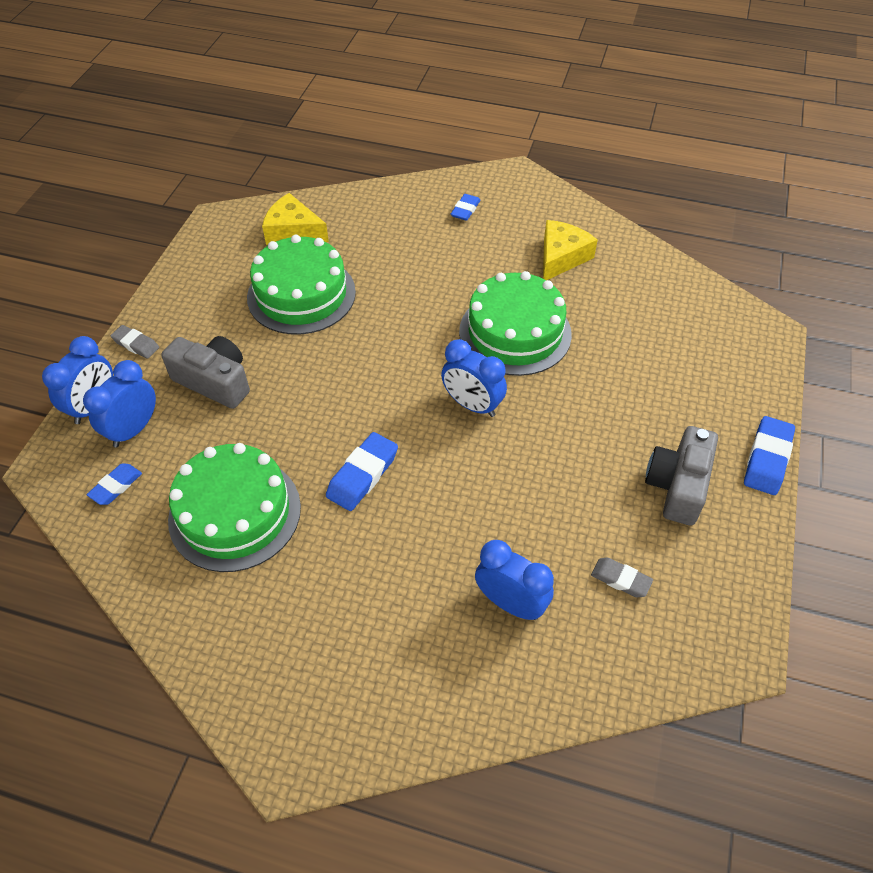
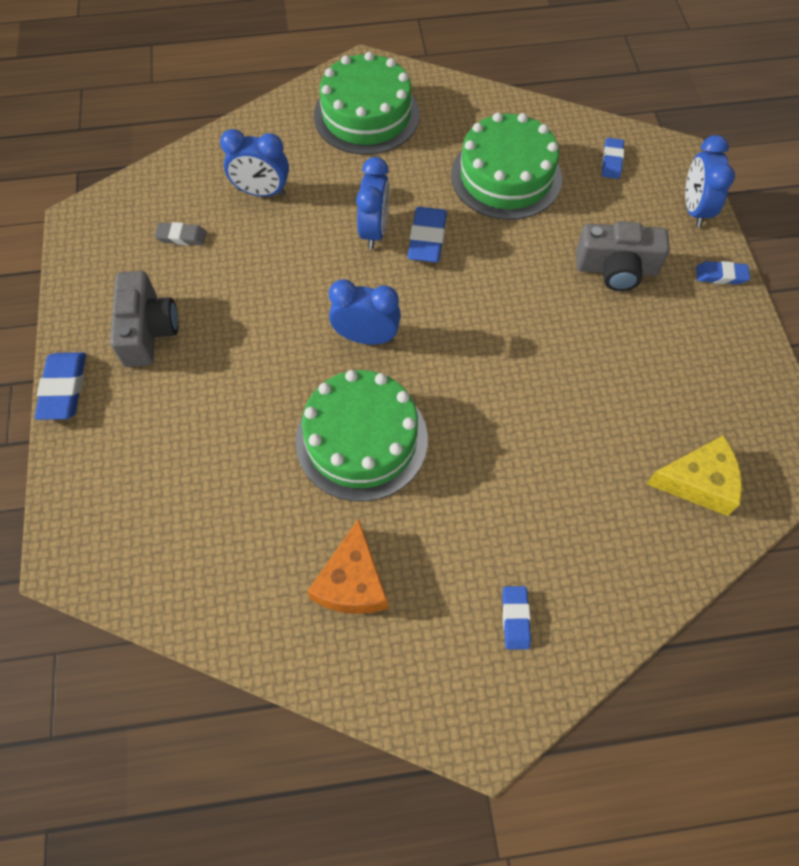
camera: 155 degrees right, 10 degrees up
(133, 429) = (642, 204): blue clock -> blue clock (374, 231)
(136, 344) = (720, 275): grey eraser -> blue eraser
(301, 294) = (616, 395): green cake -> green cake (366, 115)
(561, 257) = (352, 582): yellow cheese -> orange cheese

